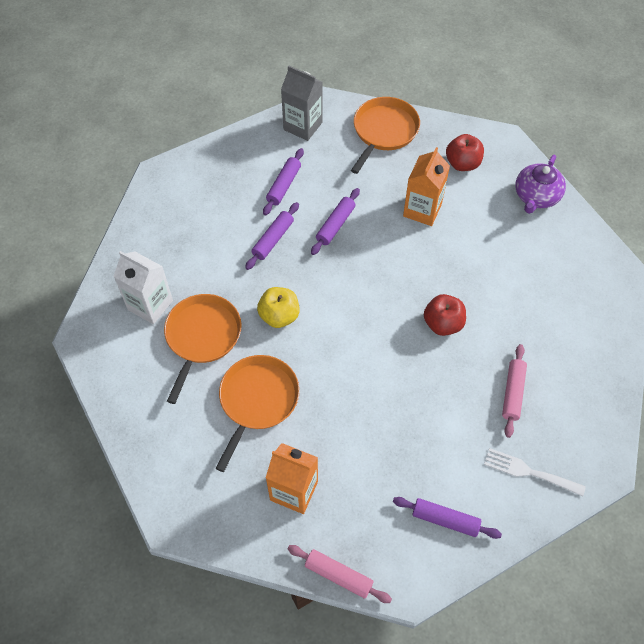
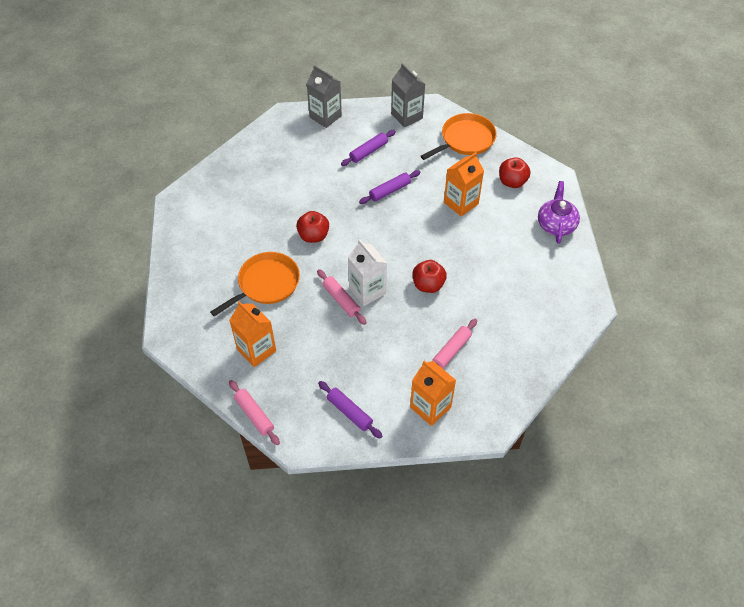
camera: 25 degrees right, 5 degrees down
(150, 305) = (230, 196): white carton -> white carton (367, 291)
(202, 337) = (253, 229): orange pan -> none
(208, 160) = (325, 116): none -> grey carton
(273, 239) = (339, 184): purple rolling pin -> none
(279, 316) = (313, 236): yellow apple -> red apple
(357, 383) = (341, 300): none -> pink rolling pin
(529, 472) = (430, 407): white fork -> orange carton
(536, 196) = (556, 224): purple teapot -> purple teapot turned 135 degrees clockwise

